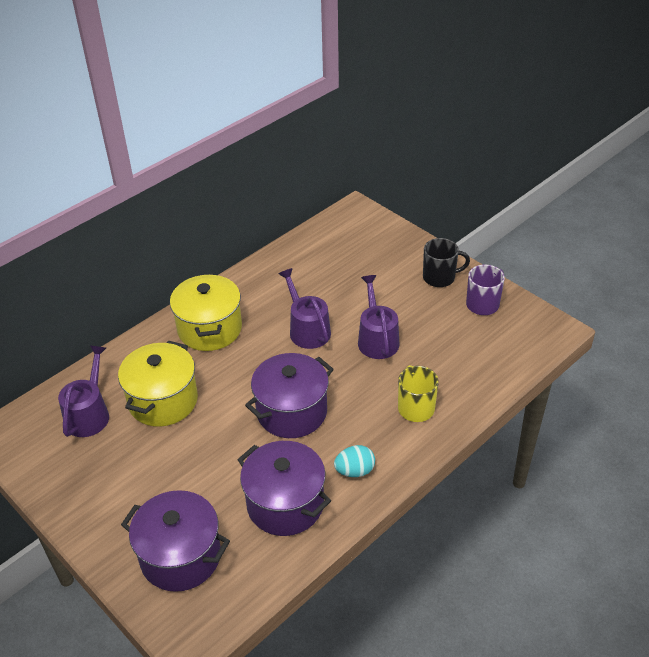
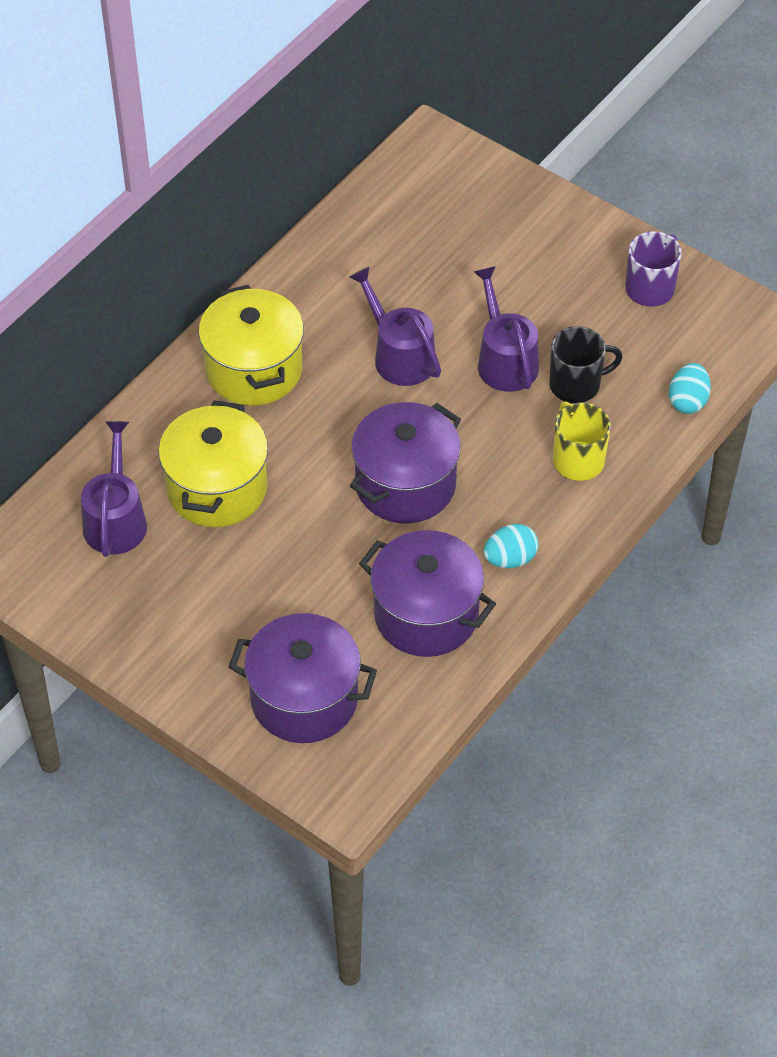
camera: 10 degrees left, 10 degrees up
(440, 277) = (580, 249): black mug -> black mug (576, 384)
(499, 377) = (688, 401): none -> turquoise egg

